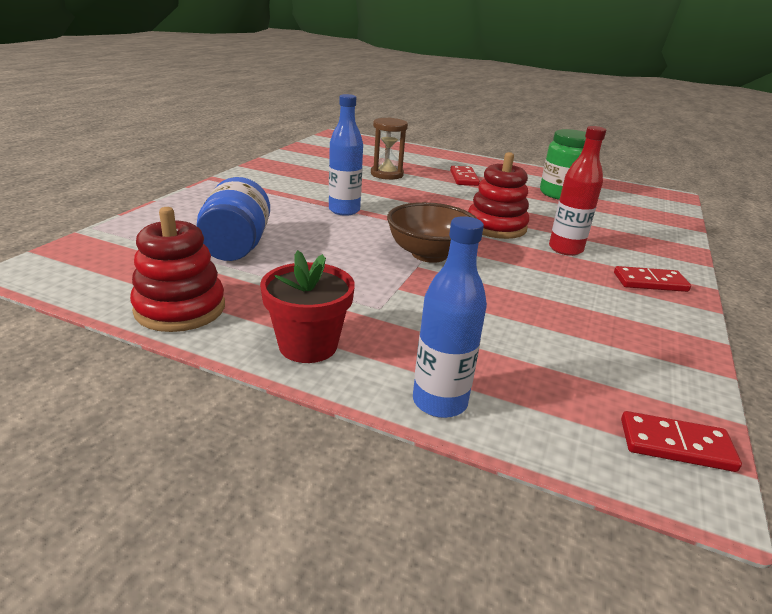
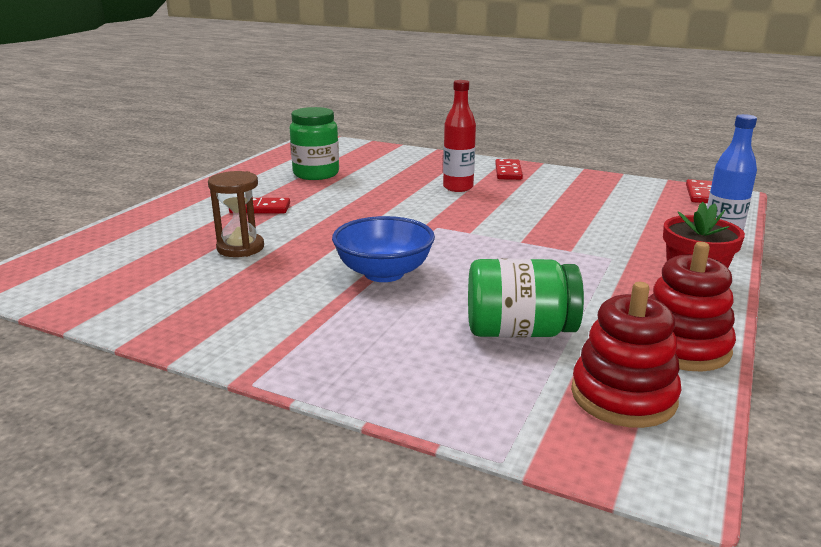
camera: 85 degrees left, 5 degrees down
(236, 246) = (519, 331): blue jar -> green jar
(344, 210) = (384, 273): blue bottle -> blue bowl
(429, 254) = (493, 236): brown bowl -> none
(496, 226) = (414, 206): red stacking toy -> red stacking toy (623, 396)

